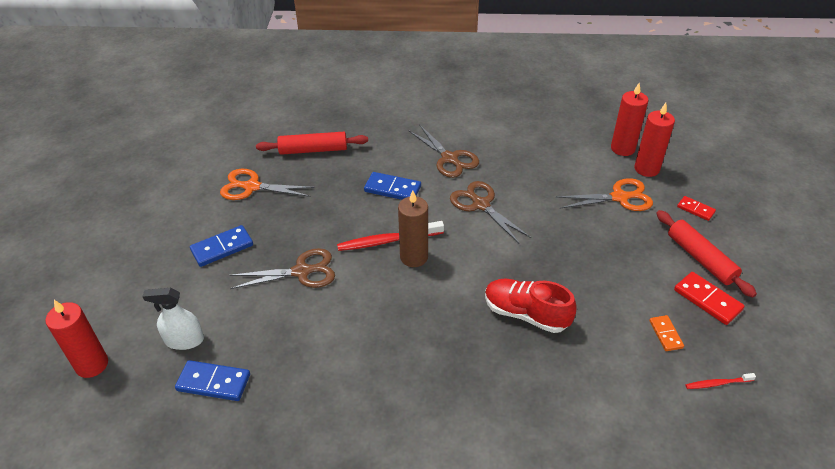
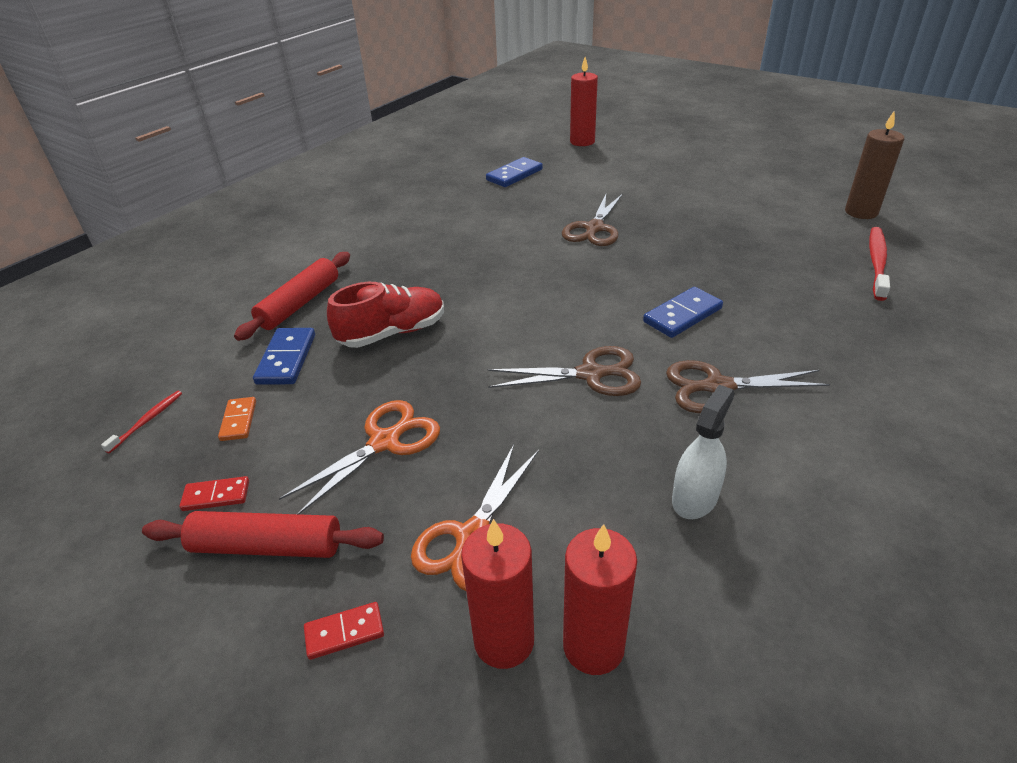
camera: 125 degrees right, 5 degrees down
(184, 340) = (569, 171): white spray bottle -> white spray bottle (695, 497)
(222, 248) = (667, 199): blue domino -> blue domino (287, 359)
(251, 187) = (757, 229): orange scissors -> orange scissors (385, 441)
(313, 150) = (812, 281): red rolling pin -> red rolling pin (299, 304)
(387, 241) = (590, 284): red toothbrush -> red toothbrush (877, 262)
(414, 257) = (549, 292): brown candle -> brown candle (861, 212)
(665, 334) = (238, 421): orange domino -> orange domino turned 60 degrees clockwise
(707, 300) = (216, 496): red domino -> red domino, size x0.62

